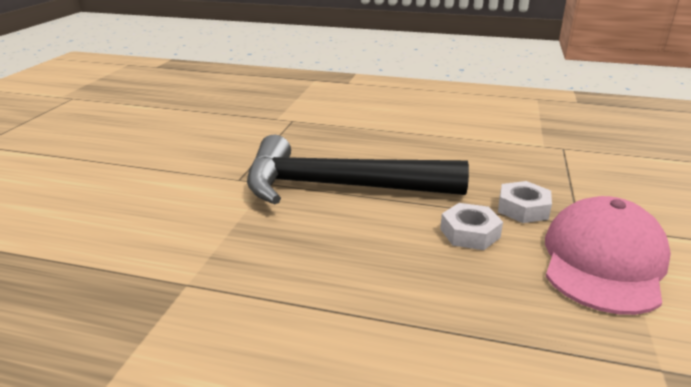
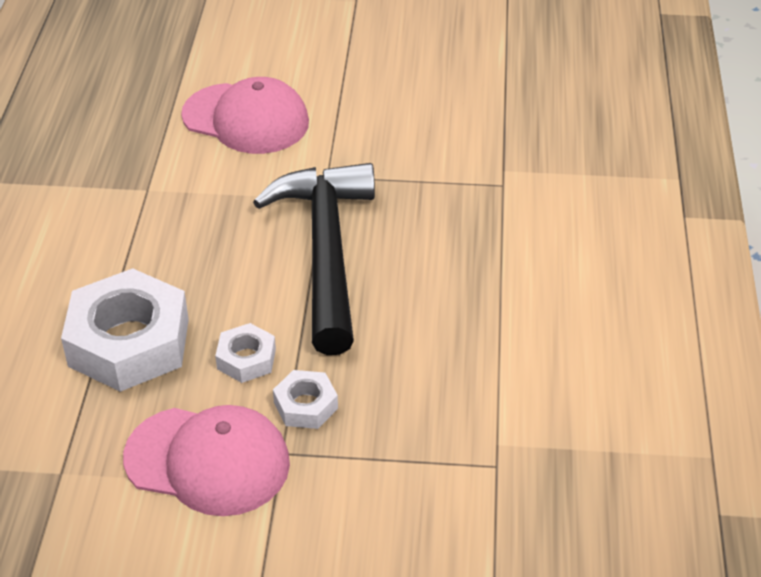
camera: 80 degrees right, 15 degrees up
(118, 212) = (246, 119): none -> pink cap
(445, 306) = (129, 342): none -> white nut

